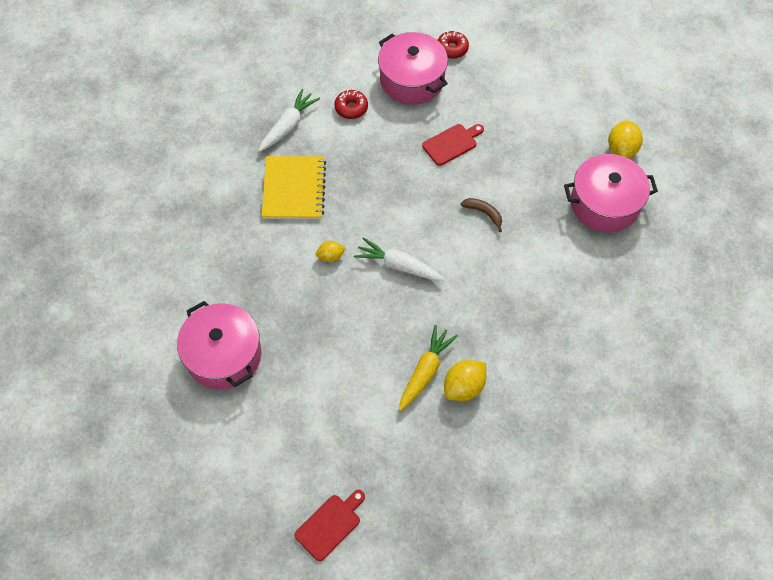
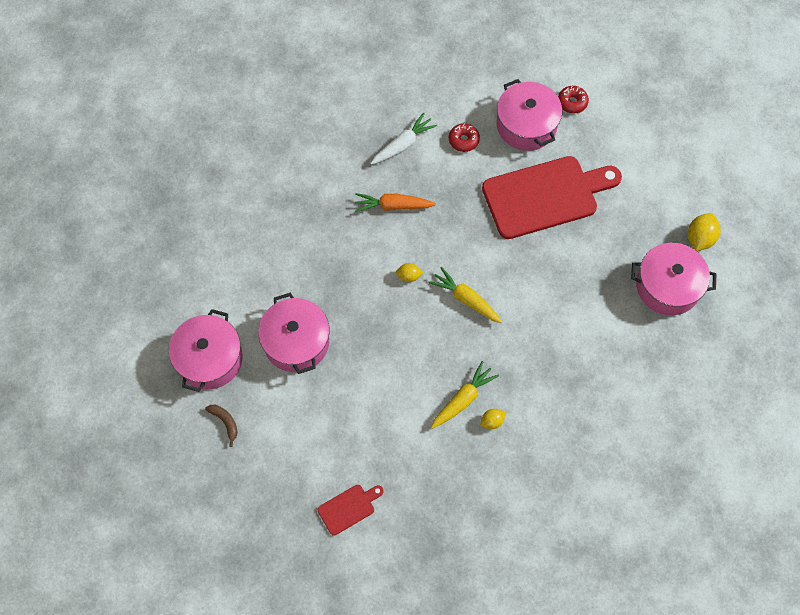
camera: 15 degrees right, 5 degrees up
(128, 398) = (209, 359): none -> pink pot
(294, 189) = (393, 206): yellow notebook -> orange carrot
(398, 265) = (465, 299): white carrot -> yellow carrot
(451, 143) = (545, 196): red cutting board -> red cutting board, size x2.29
(464, 387) = (492, 421): yellow lemon -> yellow lemon, size x0.60
(484, 213) = (555, 269): brown banana -> brown banana (225, 422)

